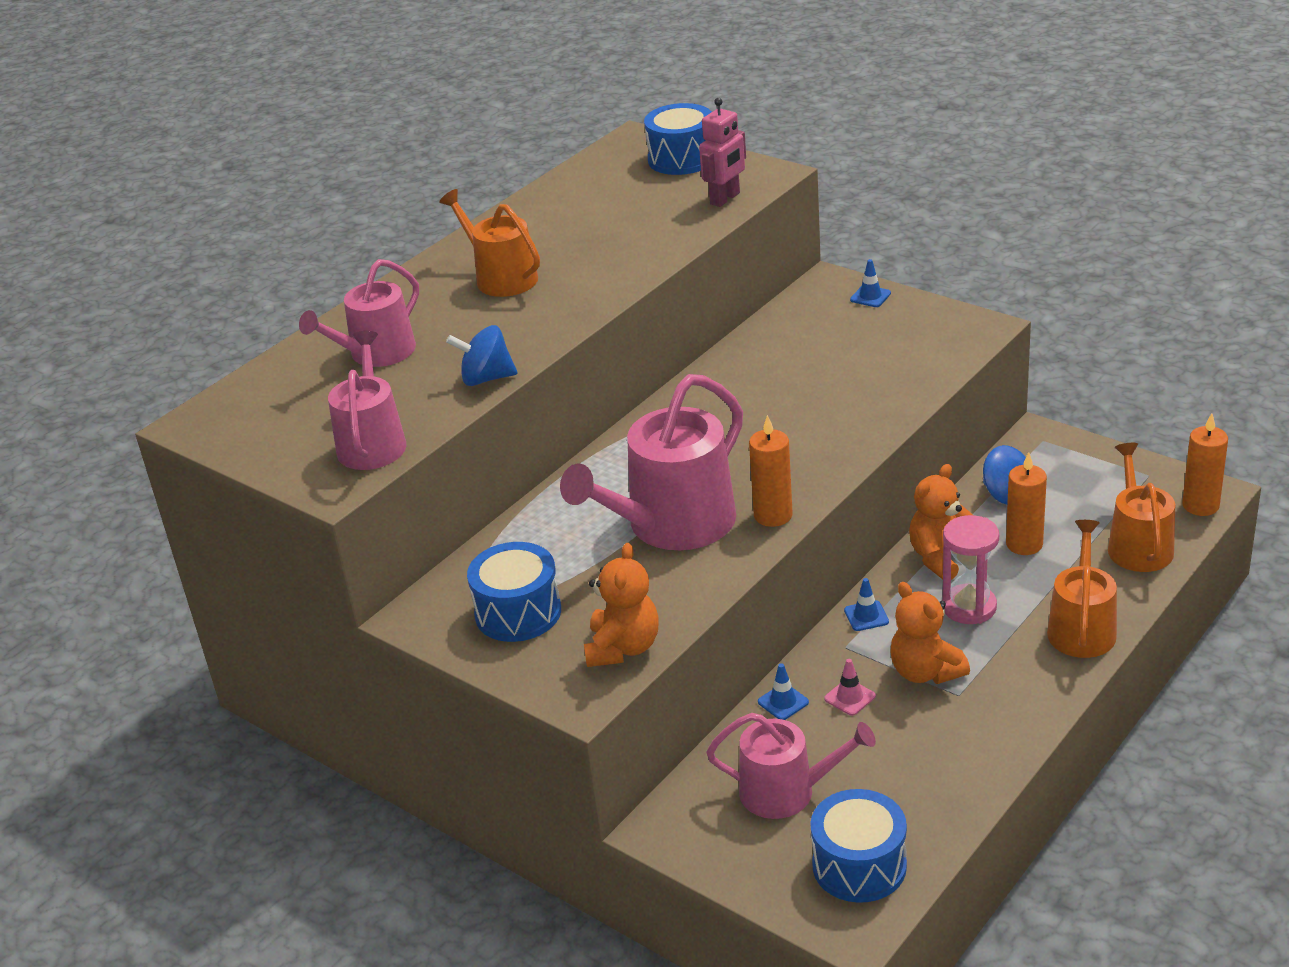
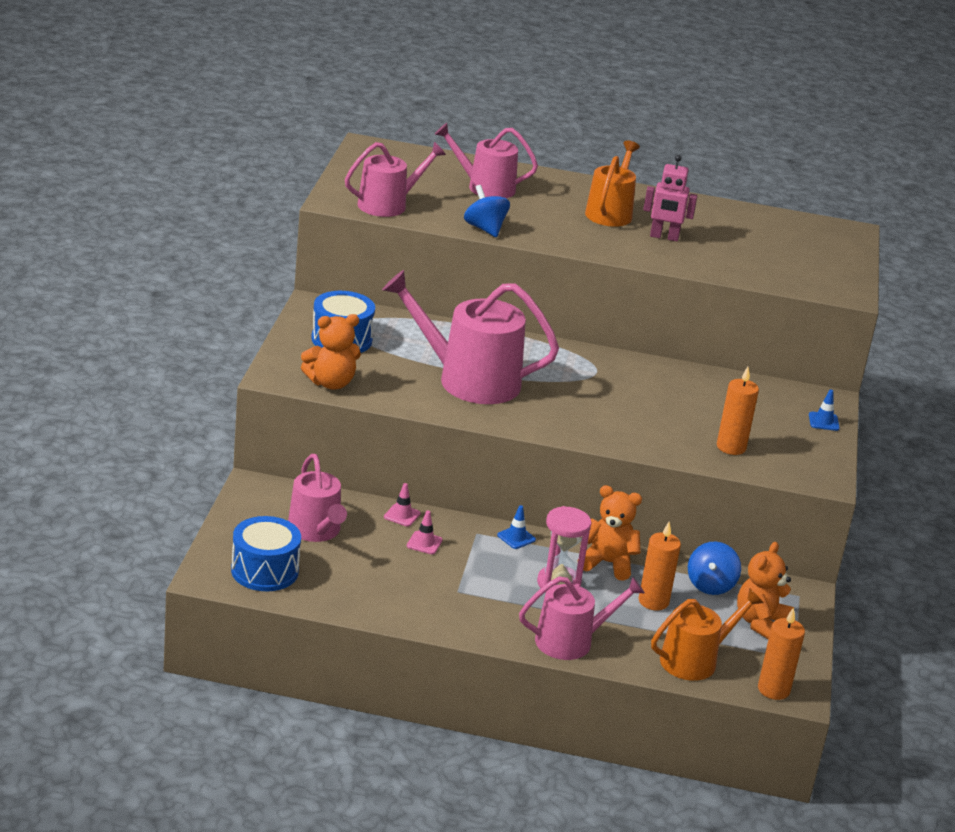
camera: 55 degrees right, 5 degrees down
(682, 159) = (837, 254): blue drum -> none
(725, 199) = (793, 280): pink robot -> pink robot (664, 237)
(773, 515) = (507, 418): orange candle -> orange candle (731, 447)
(783, 702) = (402, 515): blue traffic cone -> pink traffic cone
(925, 672) = (472, 573): orange teddy bear -> orange teddy bear (761, 623)
(1081, 628) = (571, 641): orange watering can -> pink watering can

